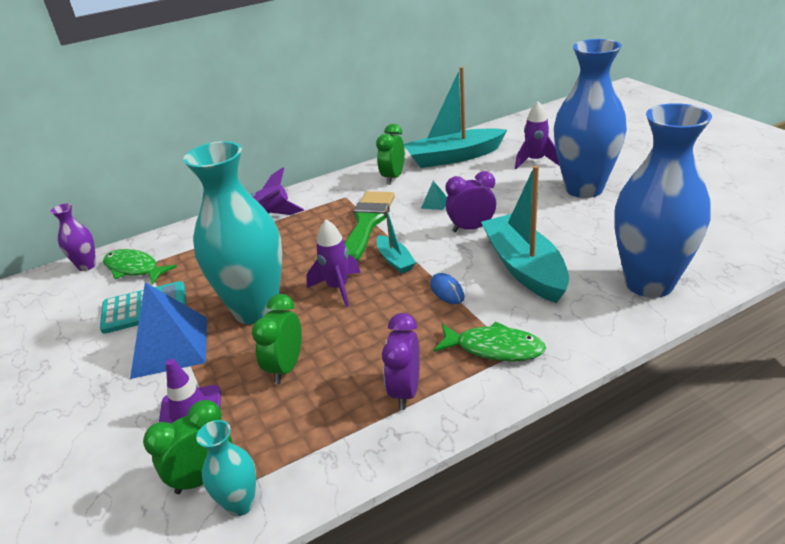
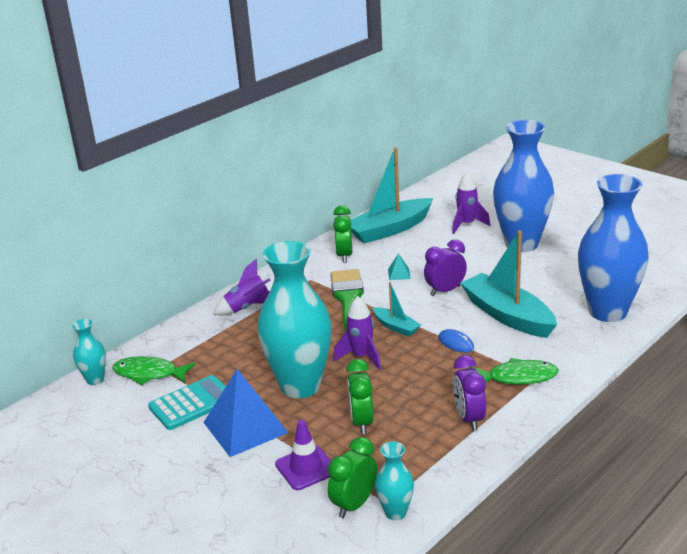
camera: 20 degrees left, 5 degrees down
(87, 266) = (95, 379): purple vase -> turquoise vase

